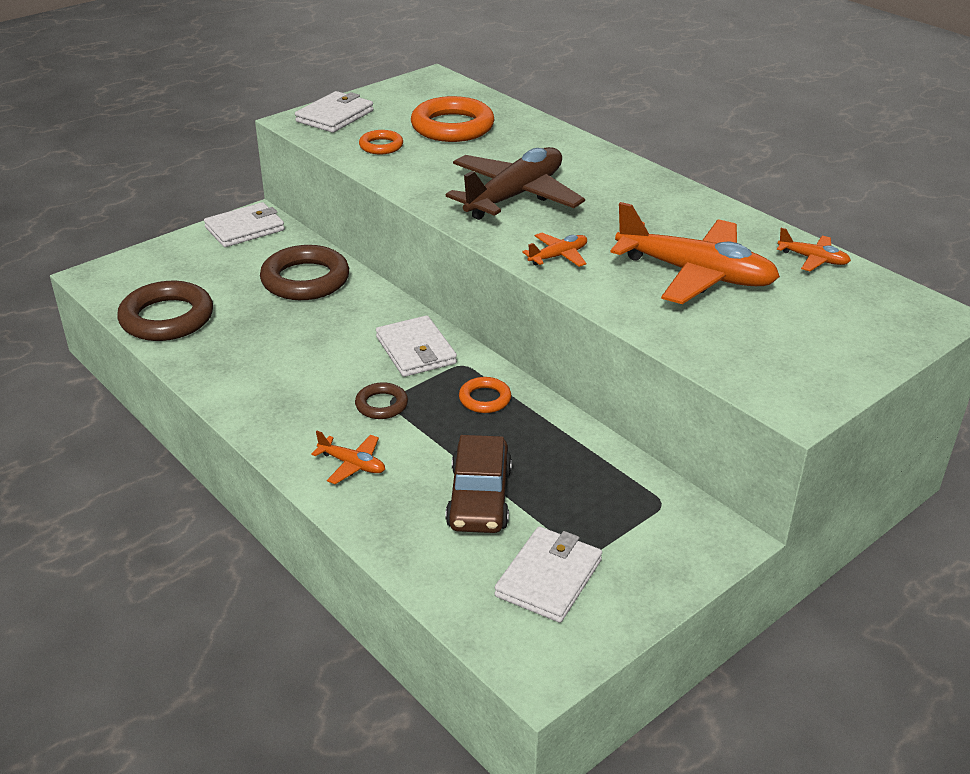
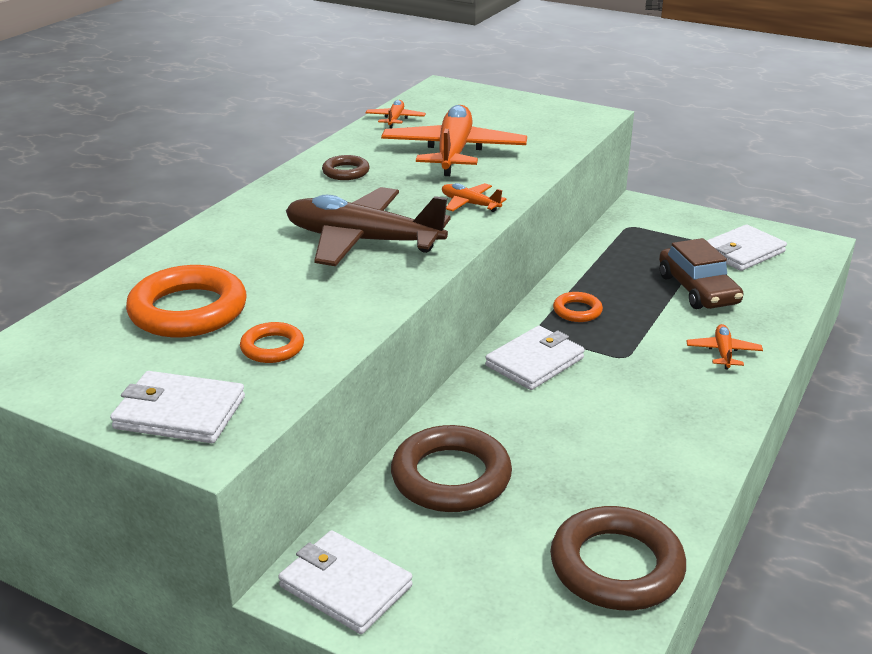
camera: 110 degrees left, 5 degrees down
(381, 405) = (633, 359): brown ring -> brown ring (346, 172)
(479, 498) = (697, 289): brown car -> brown car turned 90 degrees clockwise
(549, 578) = (742, 252): white wallet -> white wallet turned 45 degrees counterclockwise

